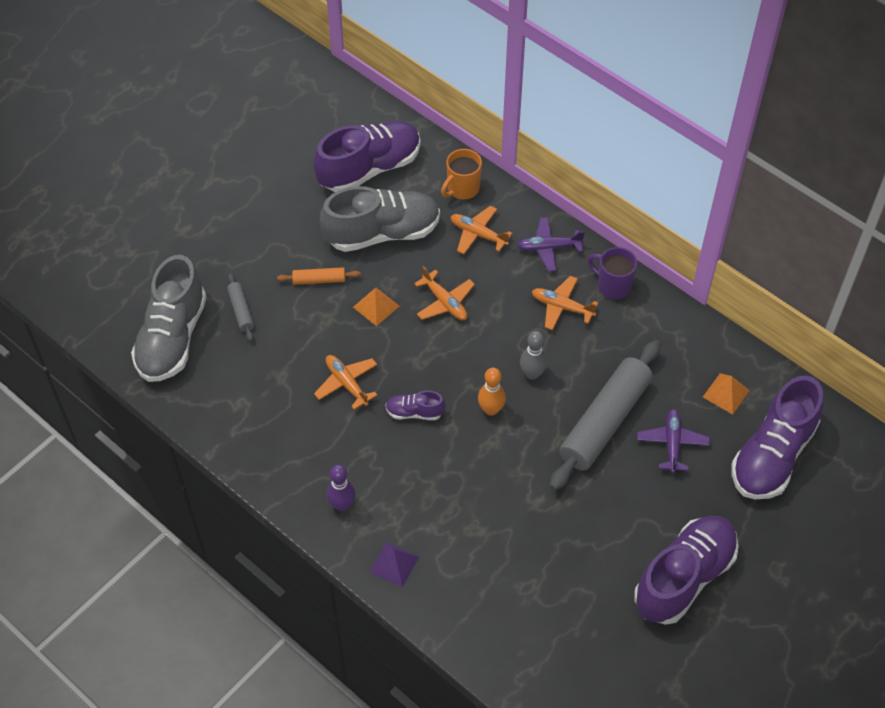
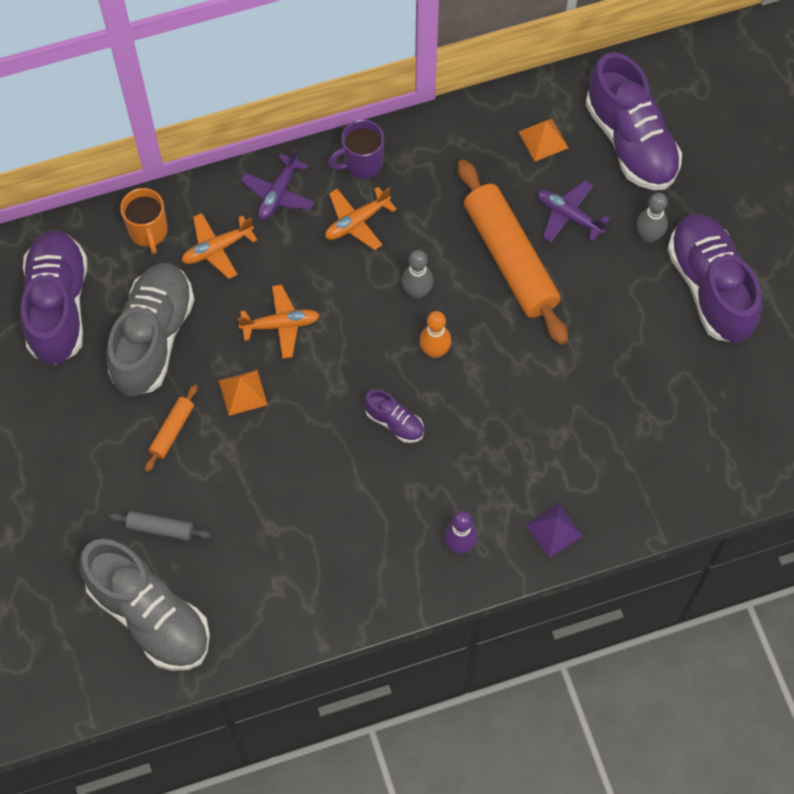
camera: 60 degrees left, 10 degrees up
(346, 384) = (320, 469): orange plane -> none
(414, 412) = (394, 422): purple shoe -> purple shoe turned 90 degrees counterclockwise
(604, 421) = (510, 259): grey rolling pin -> orange rolling pin
(697, 509) = (648, 236): none -> grey bowling pin

